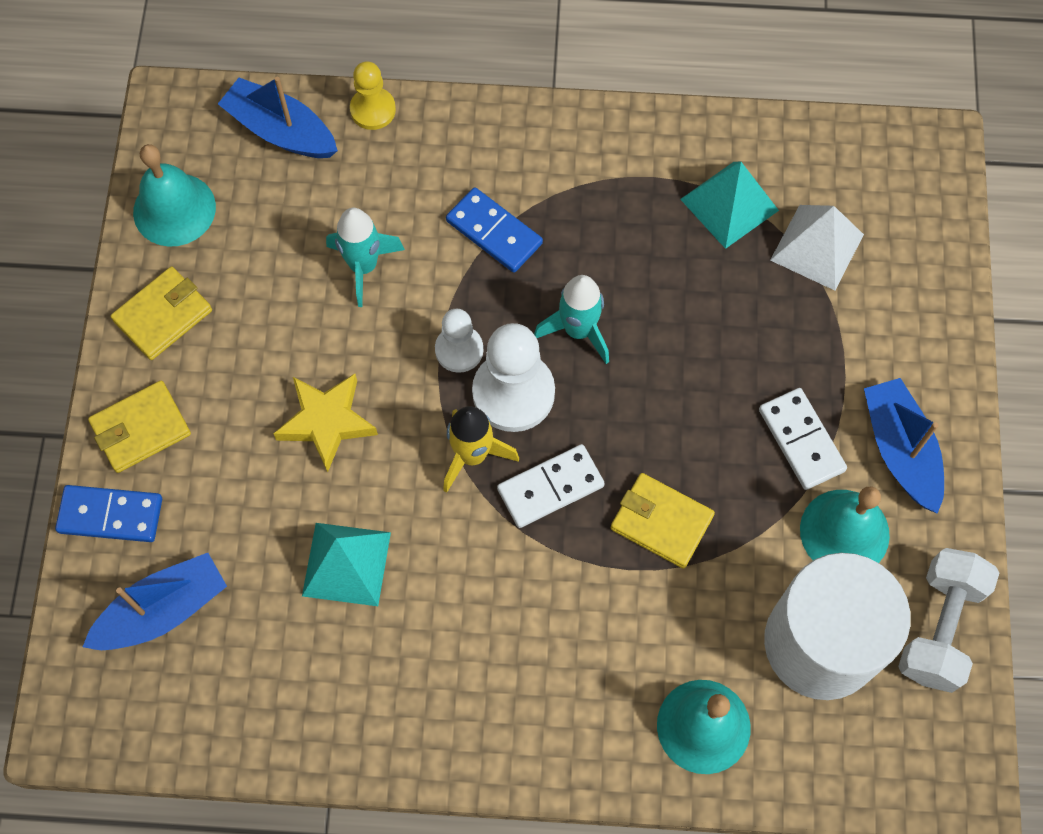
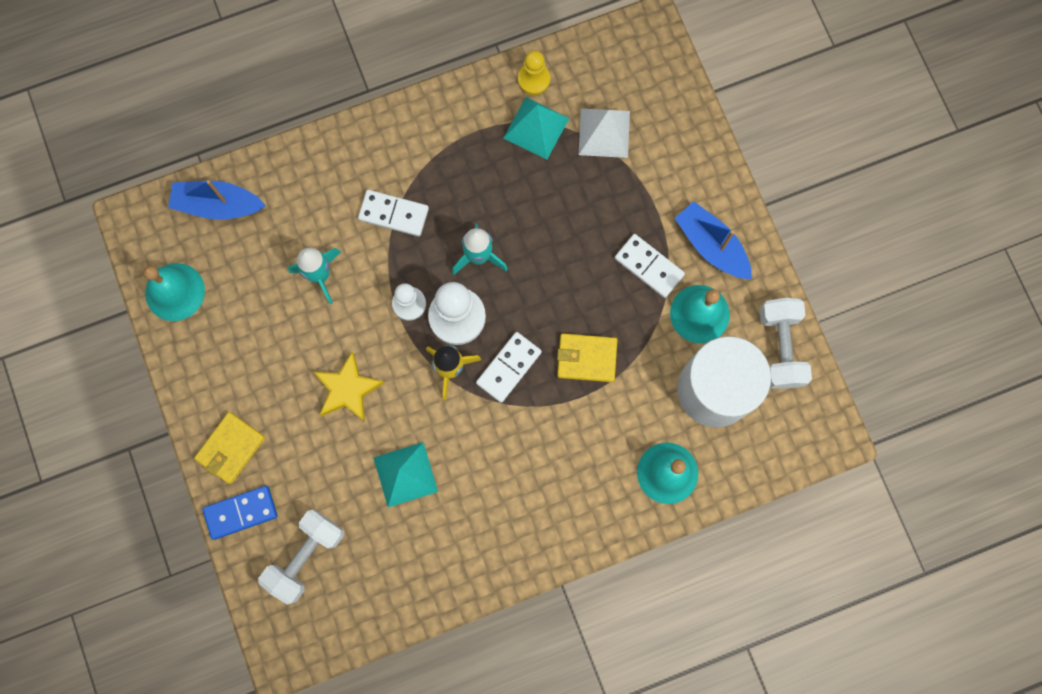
camera: 25 degrees left, 10 degrees up
(163, 315) = (205, 367): yellow wallet -> none
(163, 610) = (306, 556): blue boat -> white dumbbell
(373, 110) = (272, 163): yellow pawn -> yellow pawn (534, 79)
(494, 232) = (393, 214): blue domino -> white domino

